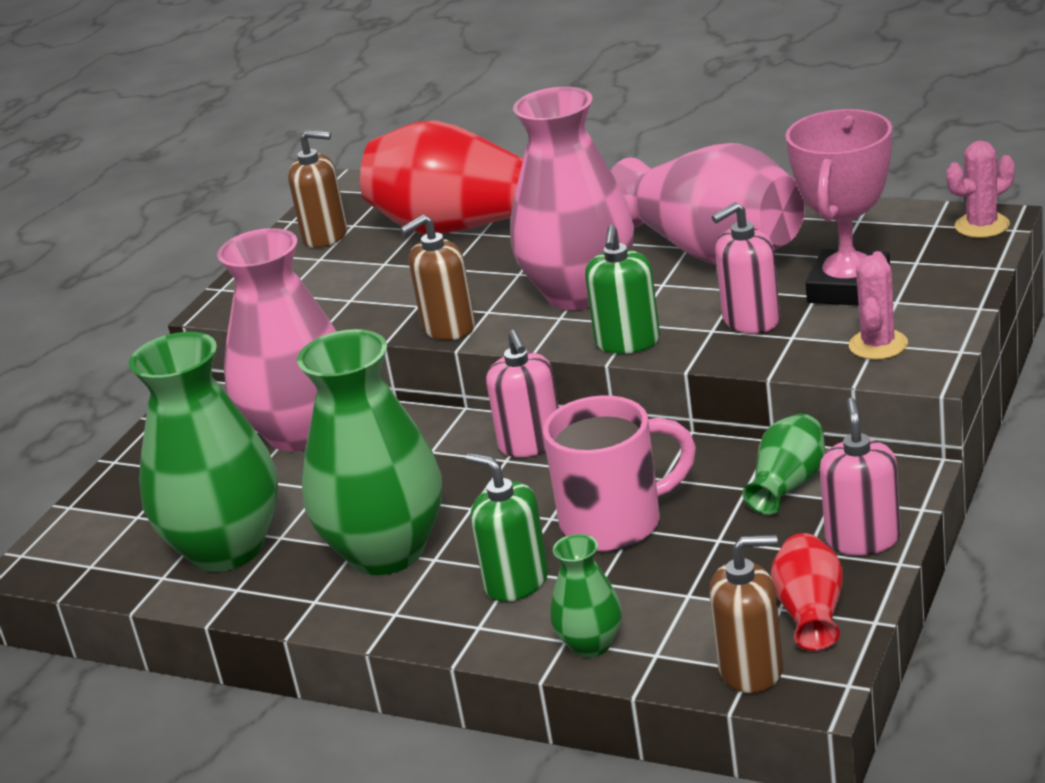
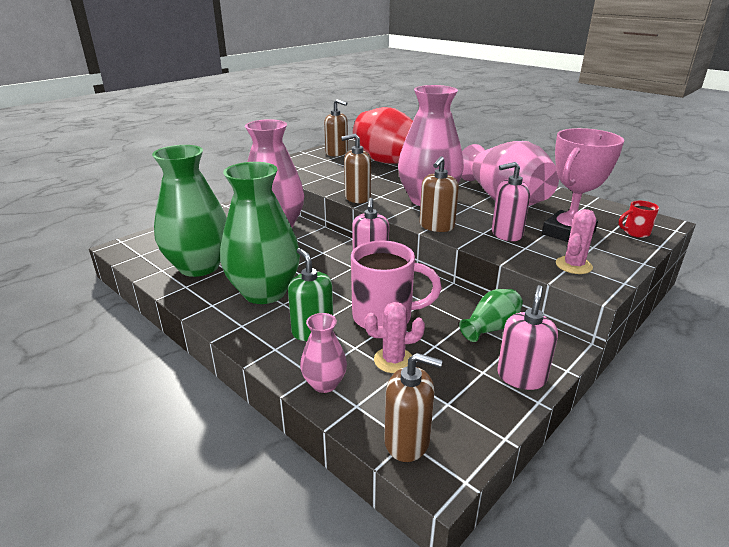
camera: 15 degrees right, 0 degrees up
(591, 644) = (324, 384): green vase -> pink vase
(627, 342) = (436, 226): green soap dispenser -> brown soap dispenser
(811, 613) = (465, 415): red vase -> none
(953, 254) = (635, 232): none -> red mug
(982, 226) = (657, 224): pink cactus -> pink cactus (393, 360)

